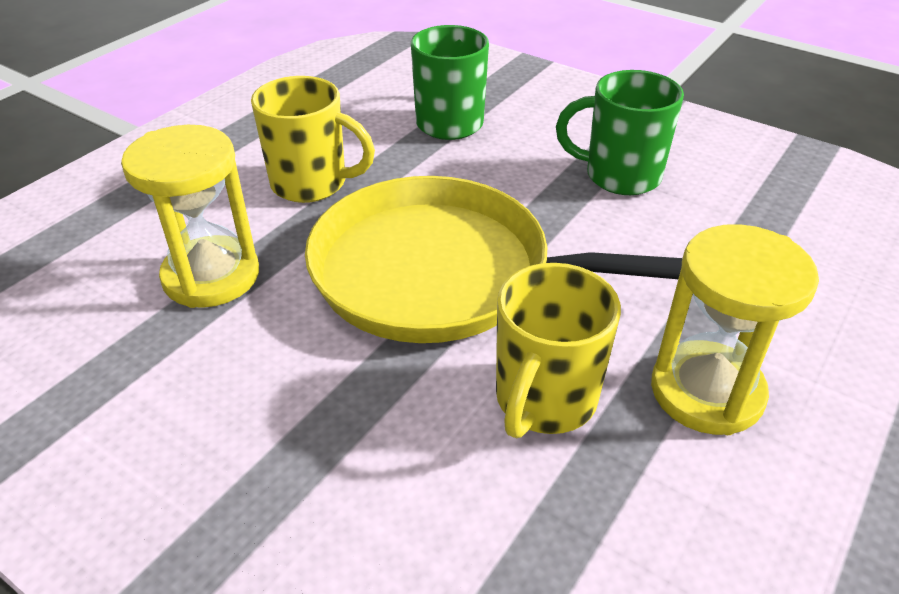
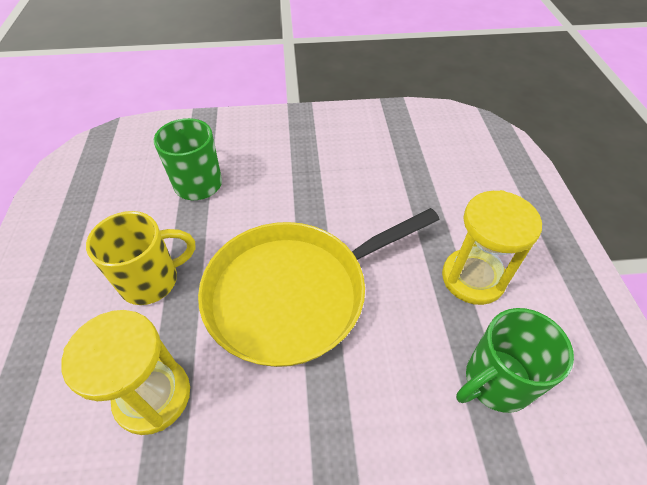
camera: 40 degrees left, 10 degrees up
(544, 400) = (415, 337): yellow mug -> none
(620, 176) = (324, 170): green mug -> green mug (495, 381)

